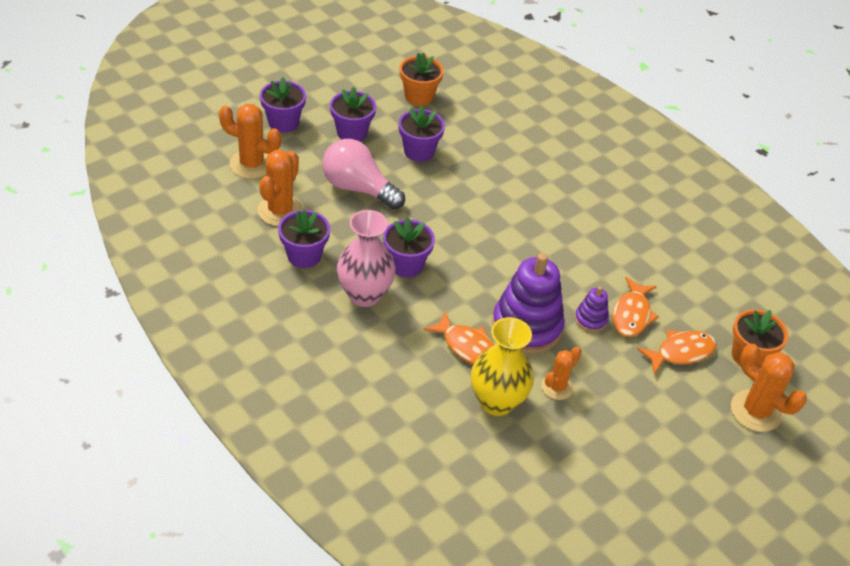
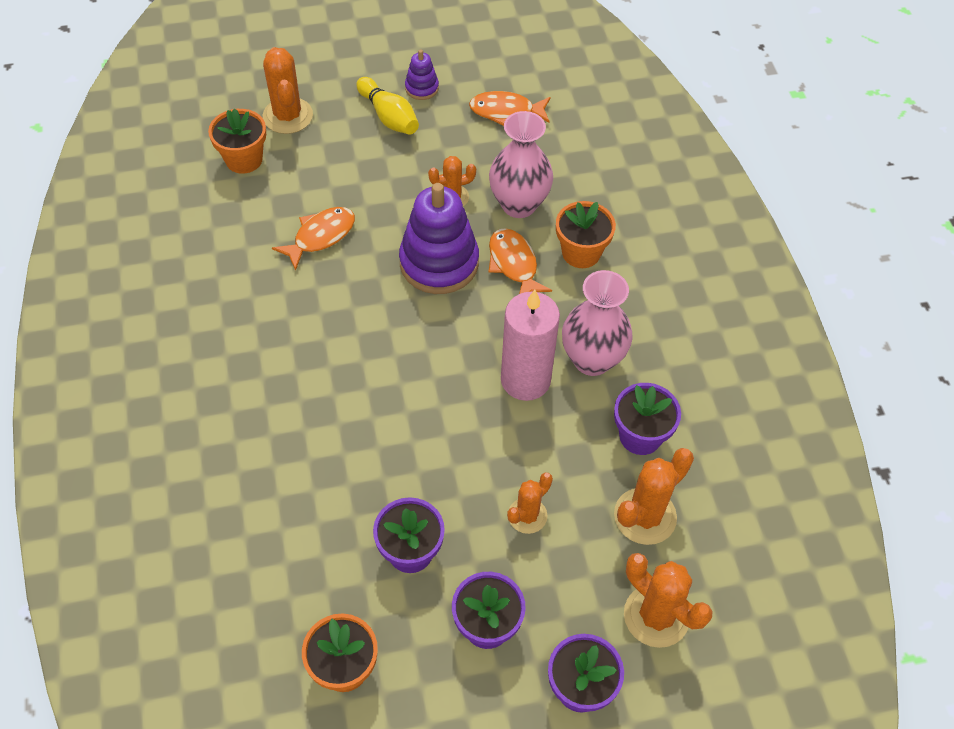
camera: 150 degrees left, 10 degrees up
(358, 188) = (527, 516): pink light bulb -> orange cactus
(406, 265) = (525, 380): purple flower pot -> pink candle
(418, 377) = (581, 253): none -> orange flower pot
(497, 402) = (519, 204): yellow vase -> pink vase
(590, 319) = (367, 246): purple stacking toy -> purple stacking toy (421, 88)
(672, 447) = (389, 116): none -> yellow bowling pin
(681, 352) = (306, 185): orange fish -> orange fish (506, 112)

